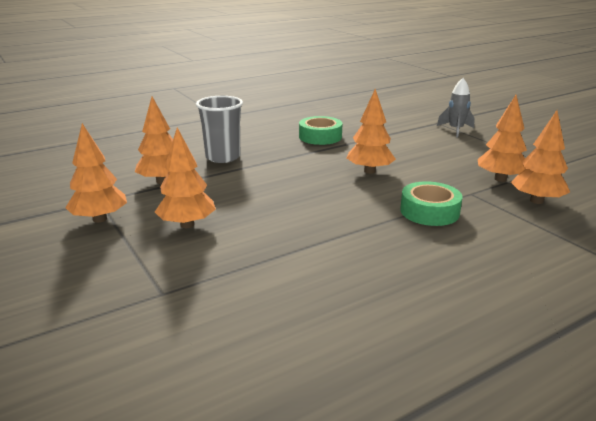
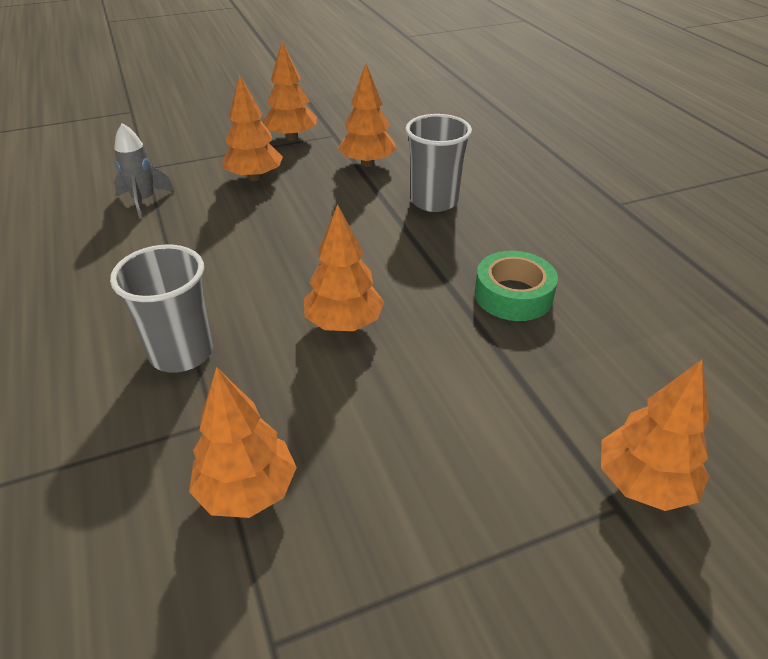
camera: 100 degrees right, 15 degrees up
(429, 211) = (181, 353): green tape -> grey cup
(455, 130) = (556, 526): grey rocket -> grey rocket (144, 201)
(536, 201) = (137, 506): orange tree -> orange tree (643, 483)

